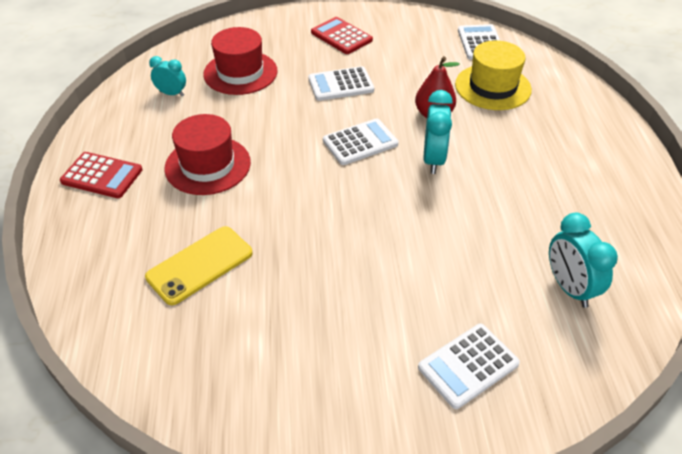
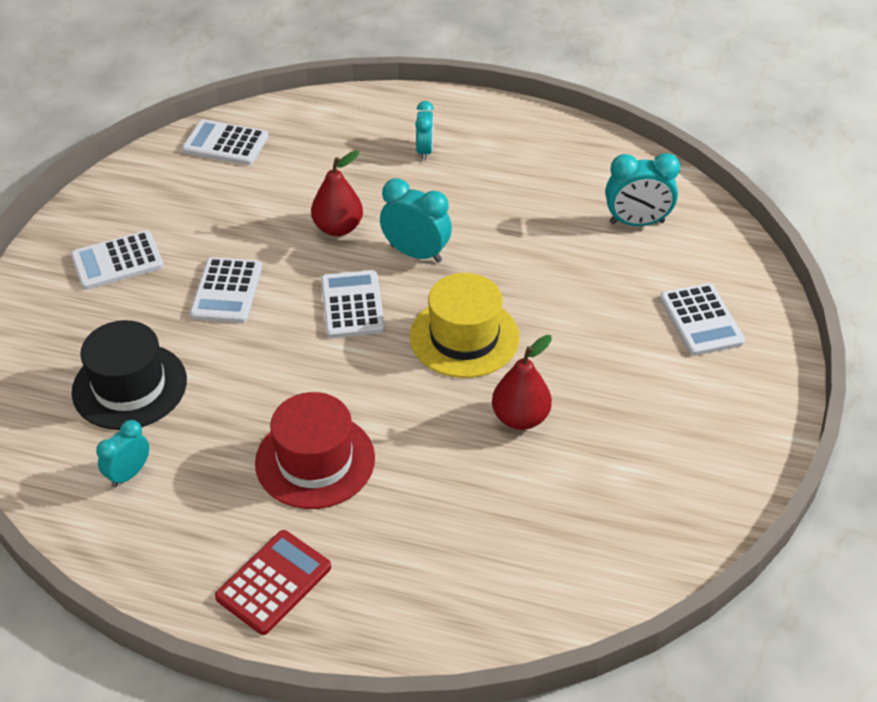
camera: 70 degrees left, 0 degrees up
(200, 265) = (491, 500): yellow phone -> none
(240, 73) = (129, 386): red hat -> black hat
(289, 262) = (520, 418): none -> red pear
(341, 36) = (117, 261): red calculator -> white calculator
(493, 87) = (318, 164): yellow hat -> yellow hat (464, 337)
(552, 134) = (424, 151): none -> turquoise clock

